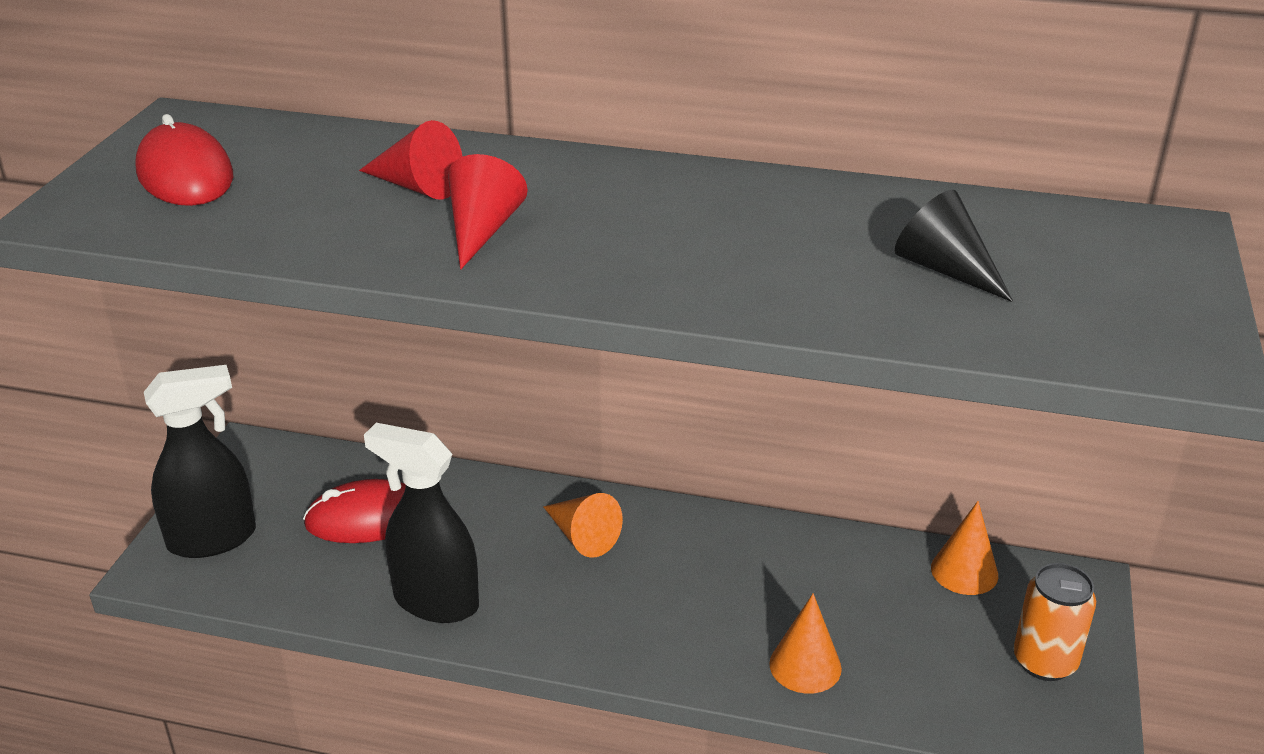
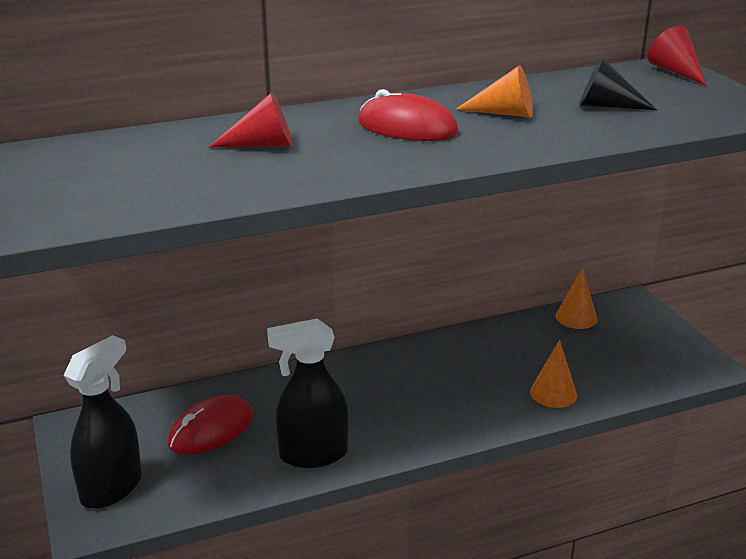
camera: 35 degrees left, 5 degrees down
(185, 174) = (86, 180): red mouse -> red mouse (407, 127)
(482, 230) = (344, 154): red cone -> red cone (675, 72)
(582, 536) = (360, 383): orange cone -> orange cone (504, 113)
(1044, 662) = (656, 342): orange can -> none

